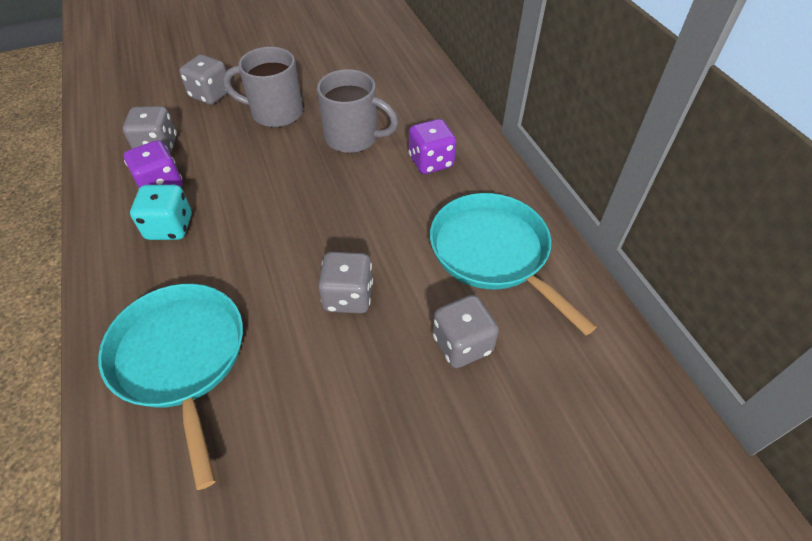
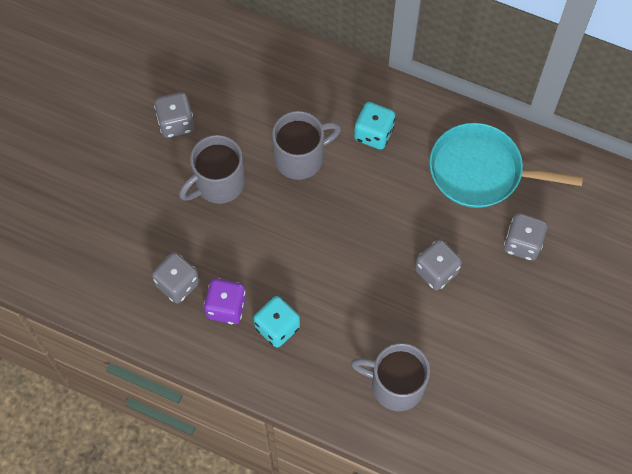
camera: 45 degrees left, 15 degrees up
(180, 358) = (395, 385): turquoise pan -> grey mug
(211, 95) = (146, 209): grey dice -> grey dice (176, 123)
(431, 162) = (373, 133): purple dice -> turquoise dice

